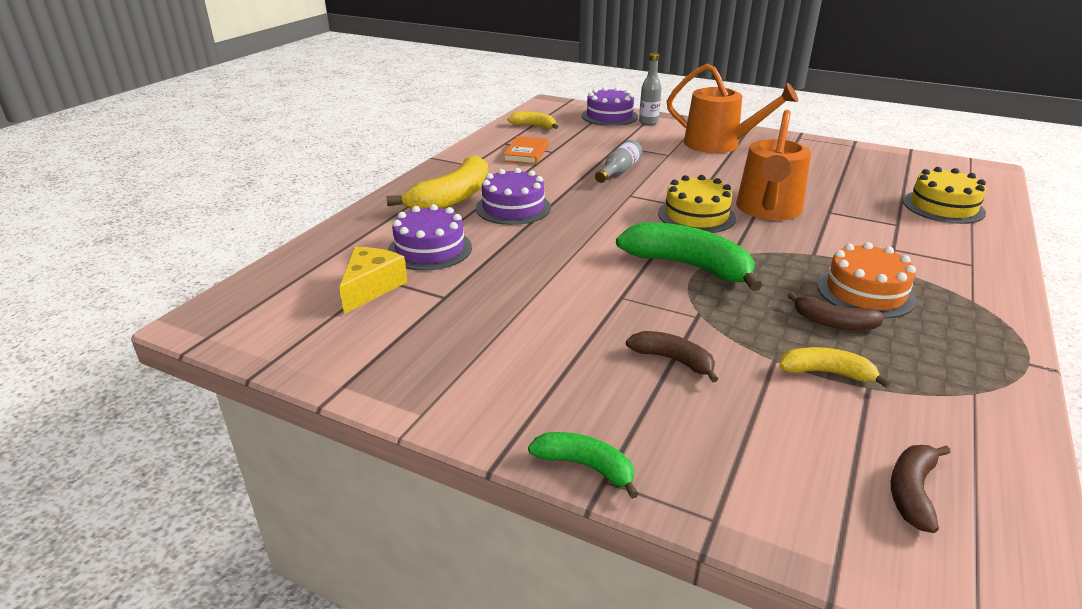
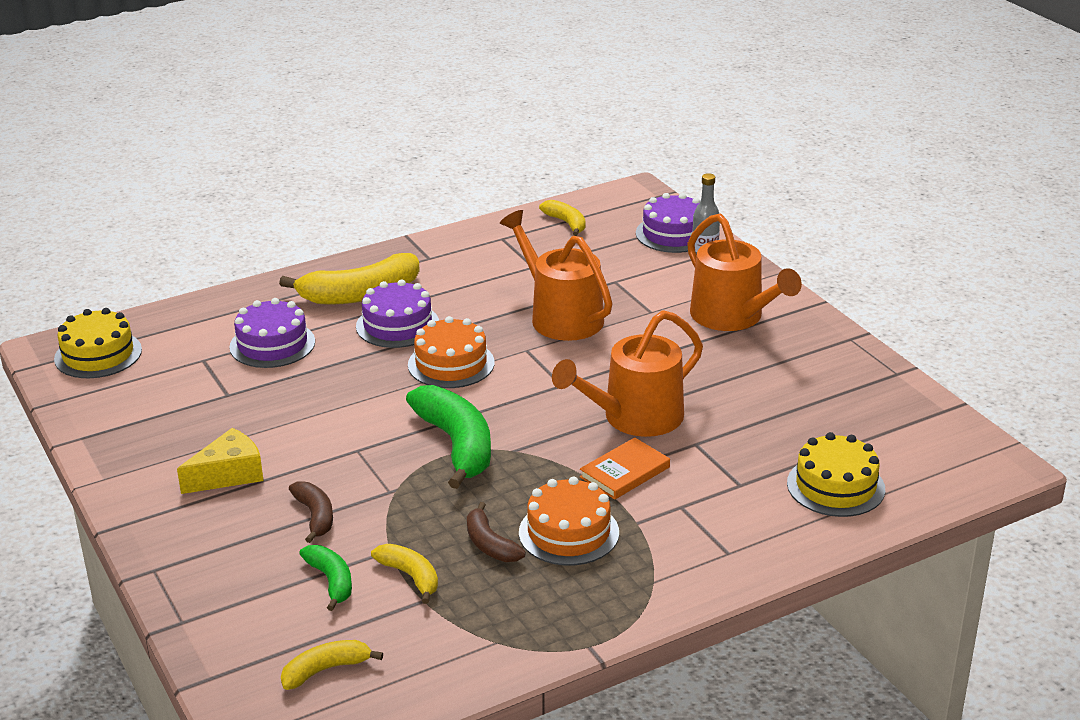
camera: 35 degrees right, 0 degrees up
(371, 287) = (186, 365): yellow cheese -> yellow cheese (229, 474)
(526, 153) = (504, 260): orange book -> orange book (624, 472)
(585, 466) = (154, 557): green banana -> green banana (331, 581)
(593, 218) = (451, 364): none -> orange cake
(619, 171) = (561, 316): grey bottle -> orange watering can
(696, 215) = (552, 397): yellow cake -> yellow cake (98, 354)
(912, 492) = (325, 670): brown banana -> yellow banana

